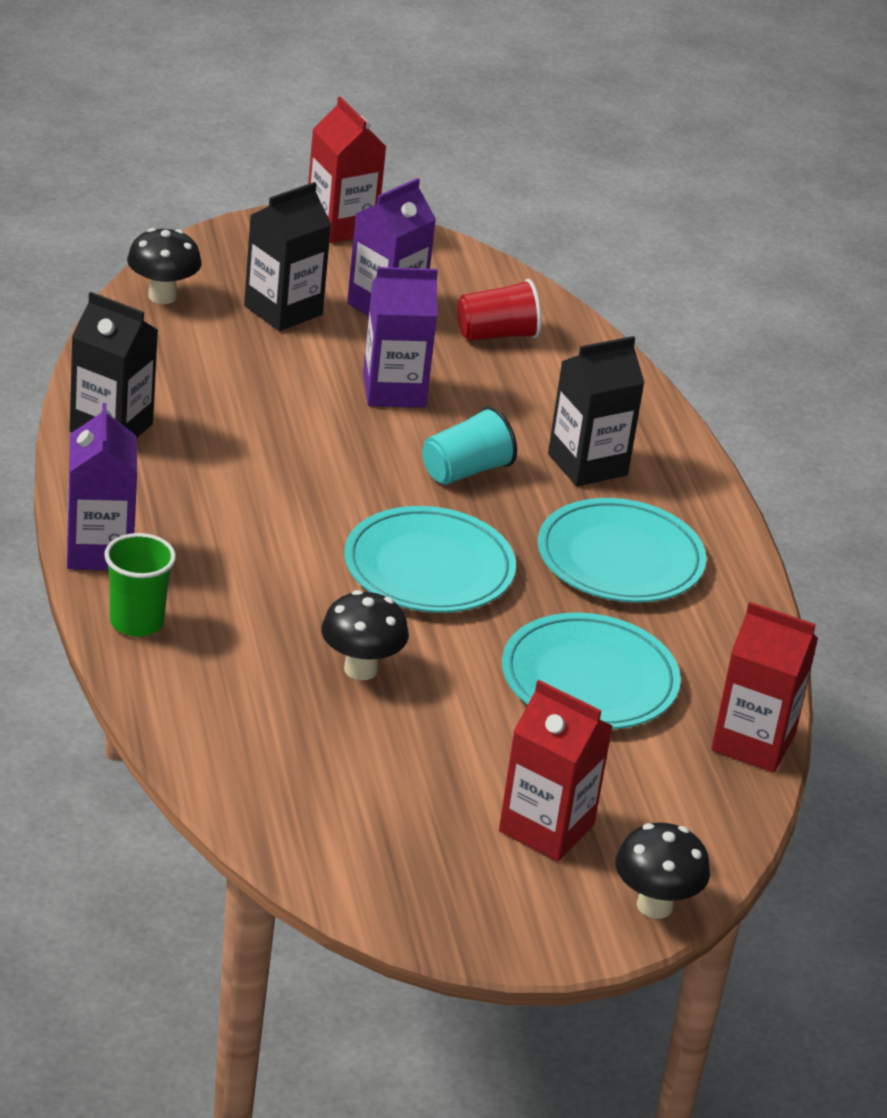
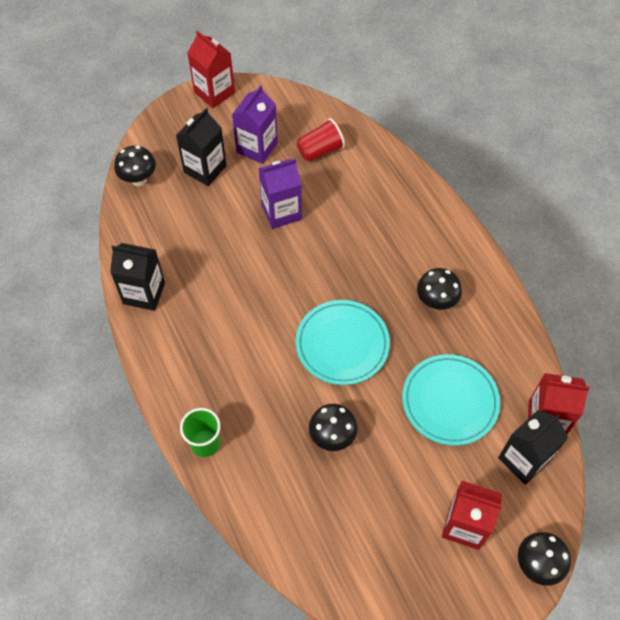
camera: 10 degrees left, 25 degrees up
(99, 551) = (168, 393): purple carton -> none
(465, 471) = (337, 262): turquoise cup -> none
(587, 464) = (397, 235): black carton -> black carton (523, 459)
(620, 558) = (436, 302): turquoise plate -> black mushroom

